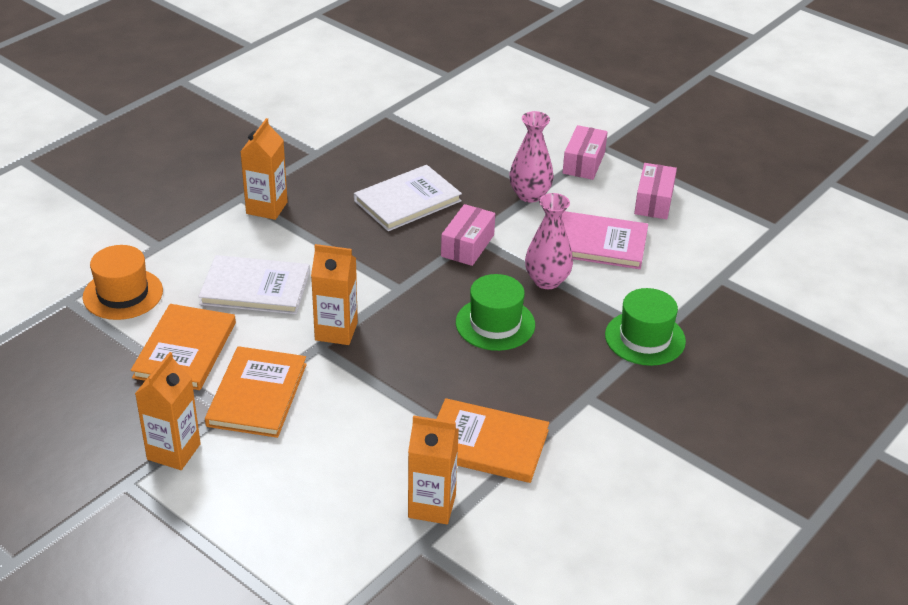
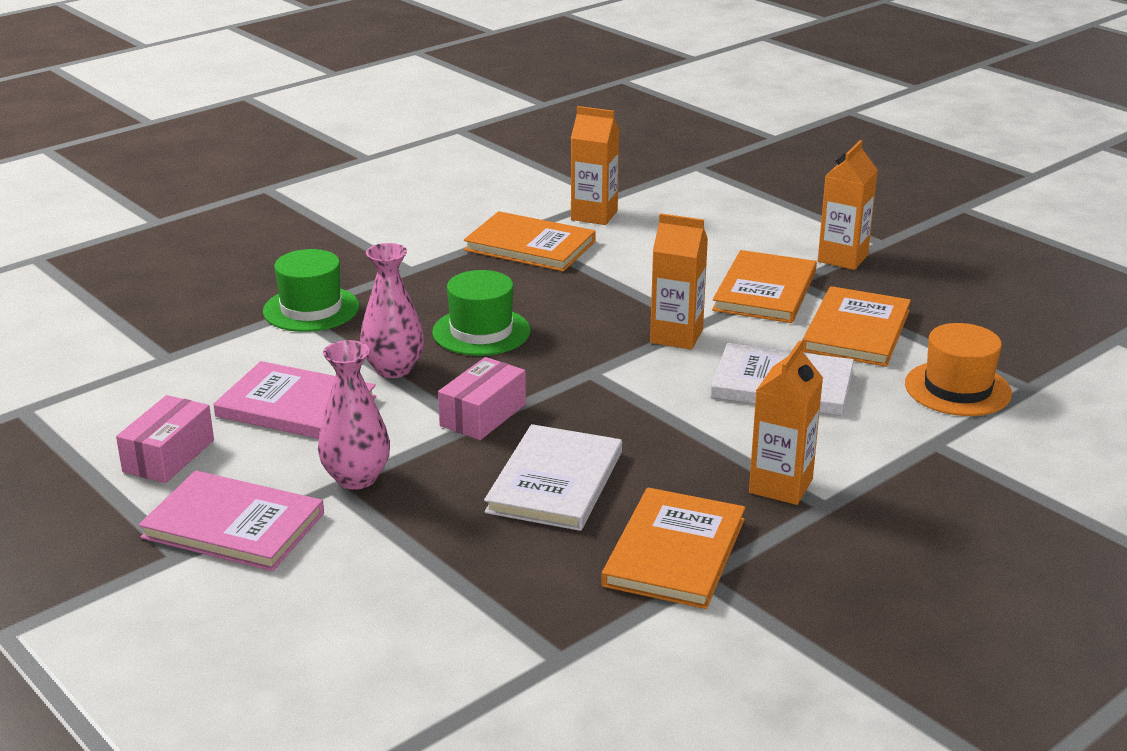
camera: 170 degrees left, 10 degrees down
(331, 164) = (675, 552): none -> orange book
(407, 201) = (555, 482): white book -> white book turned 45 degrees counterclockwise
(583, 163) = (233, 525): pink box -> pink book

